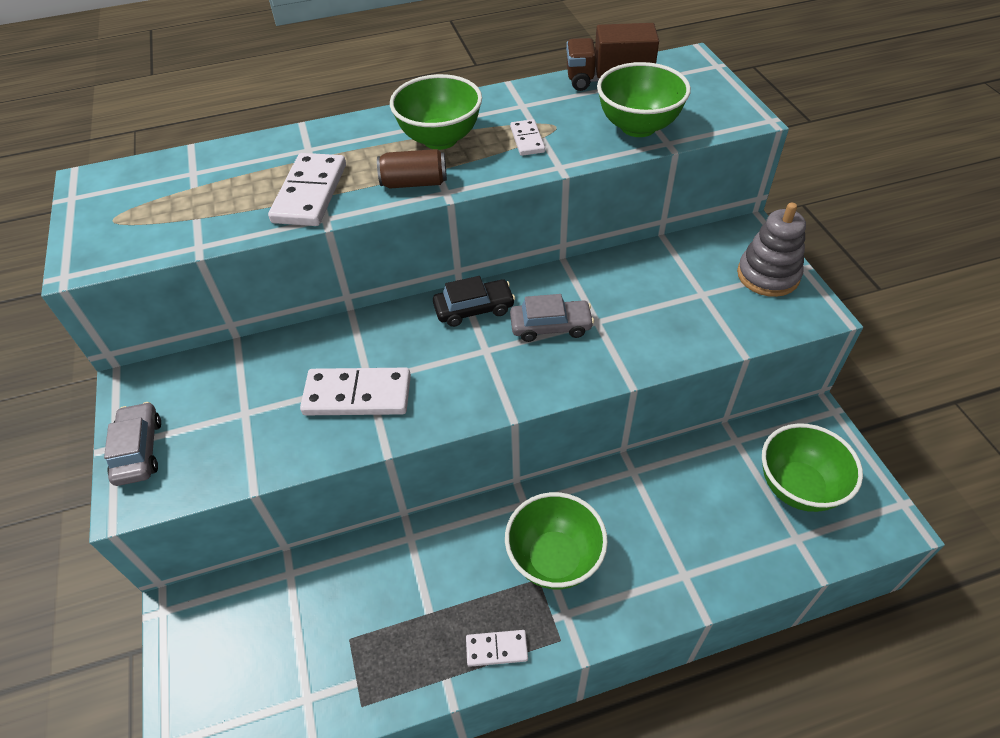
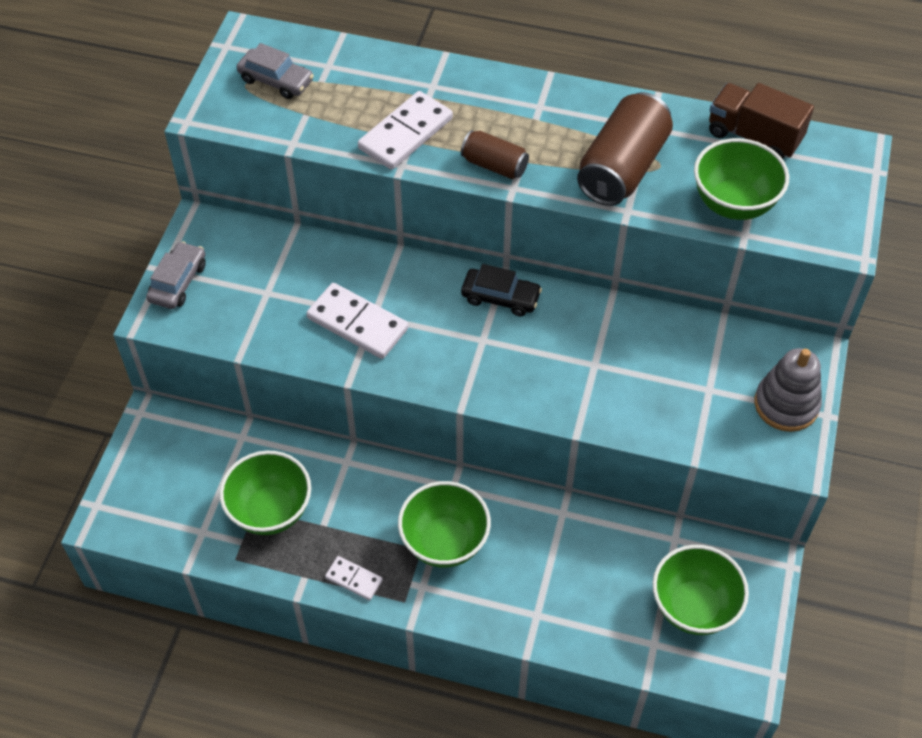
camera: 30 degrees right, 5 degrees up
(440, 139) = (549, 129): green bowl -> green bowl (270, 511)
(527, 140) = (622, 168): white domino -> brown can
(551, 326) = (552, 348): grey car -> grey car (276, 80)

